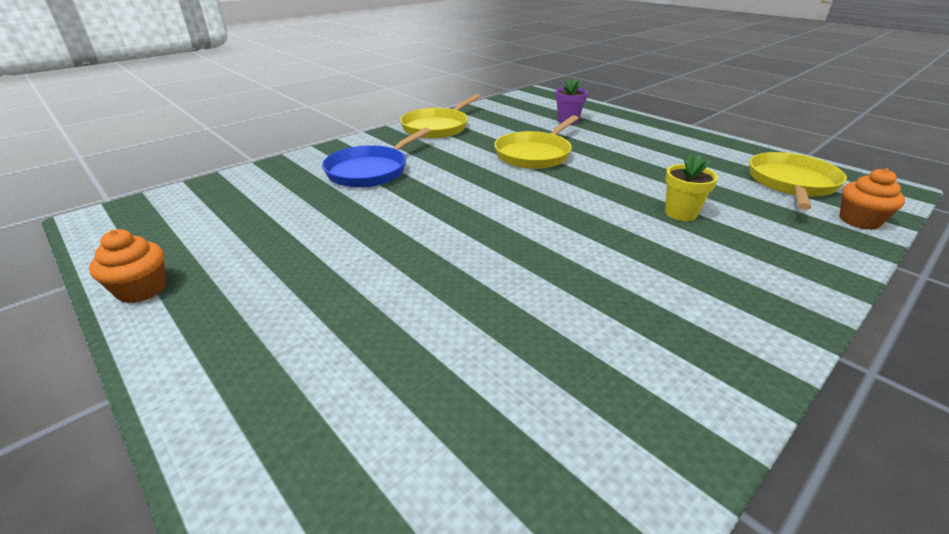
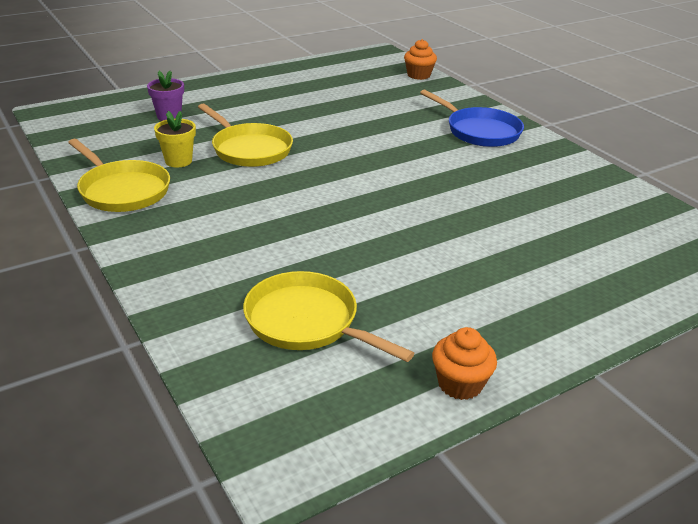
camera: 80 degrees left, 0 degrees up
(371, 170) = (236, 244): blue pan -> blue pan (479, 131)
(680, 213) = (392, 120): yellow flower pot -> yellow flower pot (178, 161)
(791, 183) = (361, 74): yellow pan -> yellow pan (307, 322)

